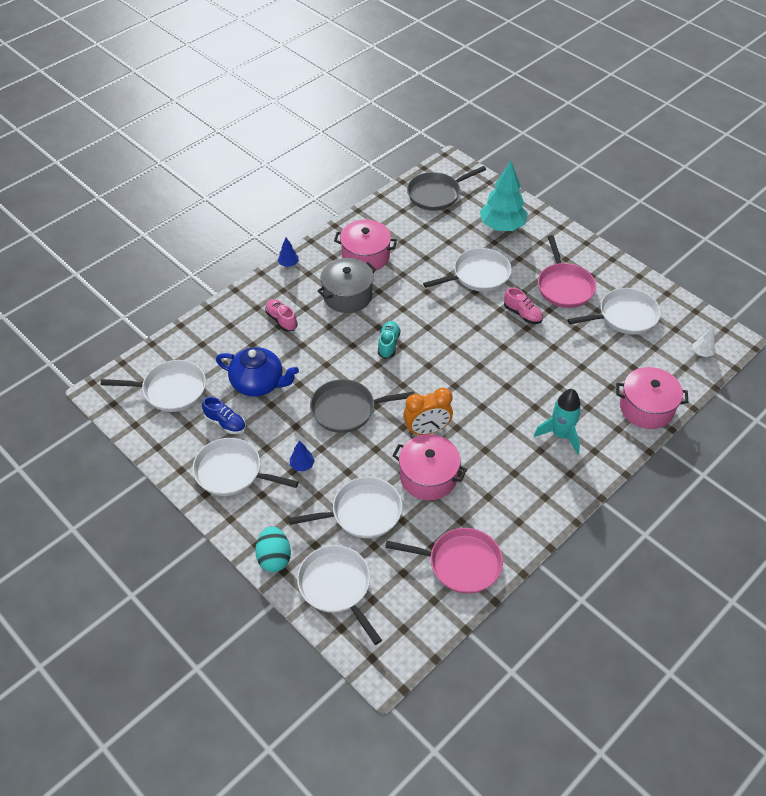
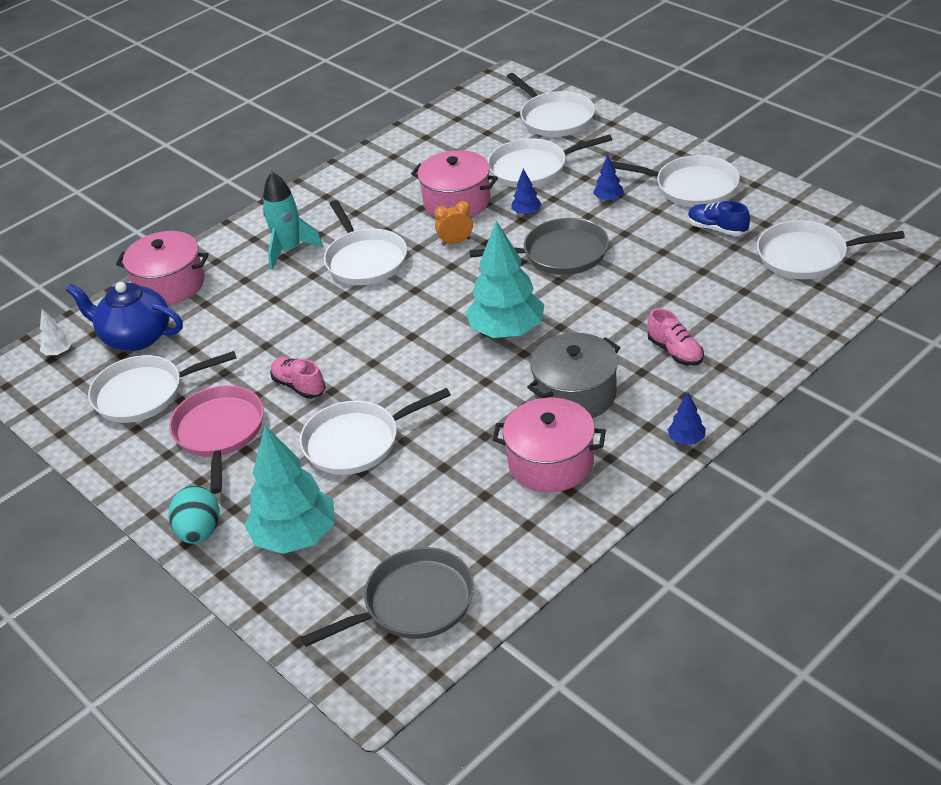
camera: 175 degrees left, 10 degrees down
(258, 383) = (686, 272): blue teapot -> blue teapot (136, 337)
(274, 558) = (623, 130): turquoise egg -> turquoise egg (199, 532)
(370, 456) = (526, 213): none -> blue tree
(388, 344) = (507, 331): turquoise shoe -> turquoise tree
(427, 430) = (456, 242): orange clock -> orange clock, size x0.61
(461, 563) = (427, 142): pink pan -> none
(497, 418) = (365, 260): none -> white pan

